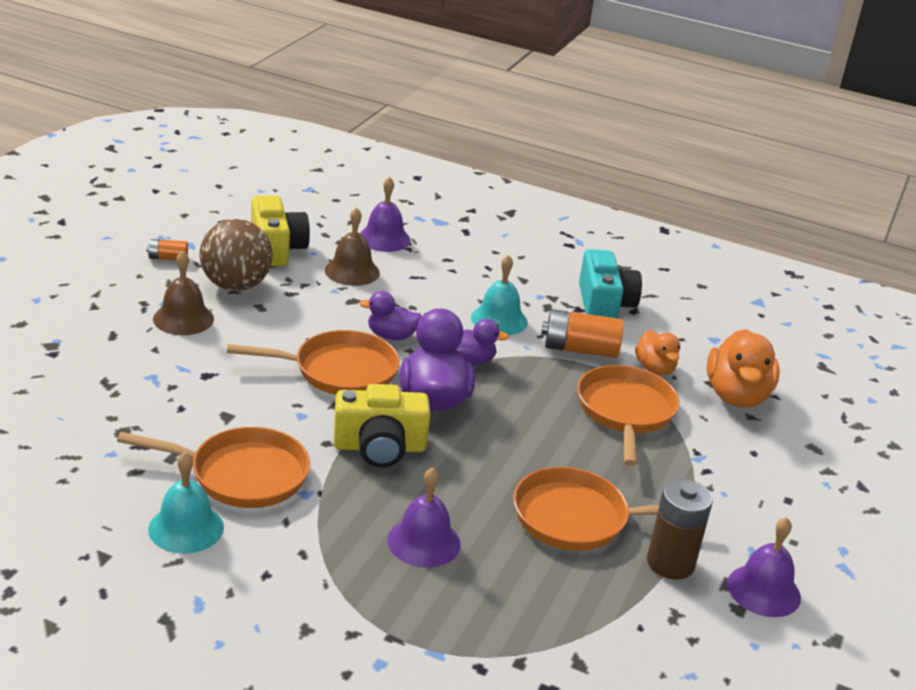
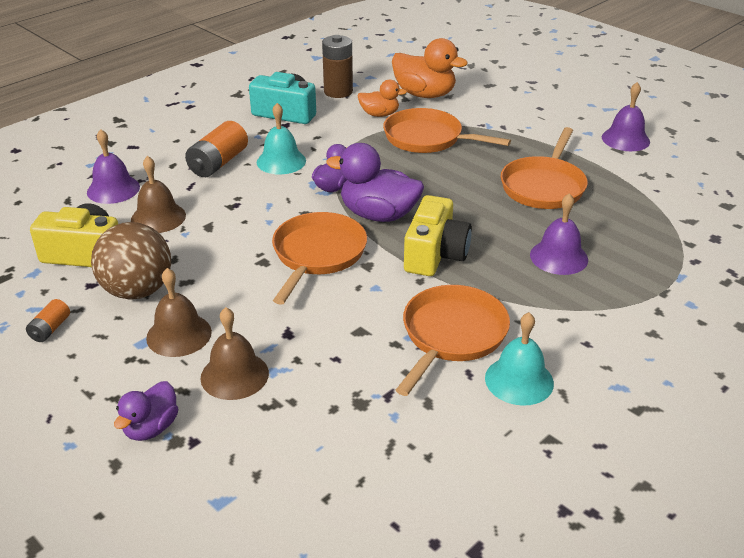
camera: 65 degrees left, 5 degrees up
(139, 357) = (234, 375): none -> brown bell
(391, 336) = (277, 217): purple duck -> purple duck (151, 428)
(580, 349) = (341, 137): orange battery -> orange battery (218, 163)
(670, 563) = (596, 163): brown battery -> brown battery (338, 92)

